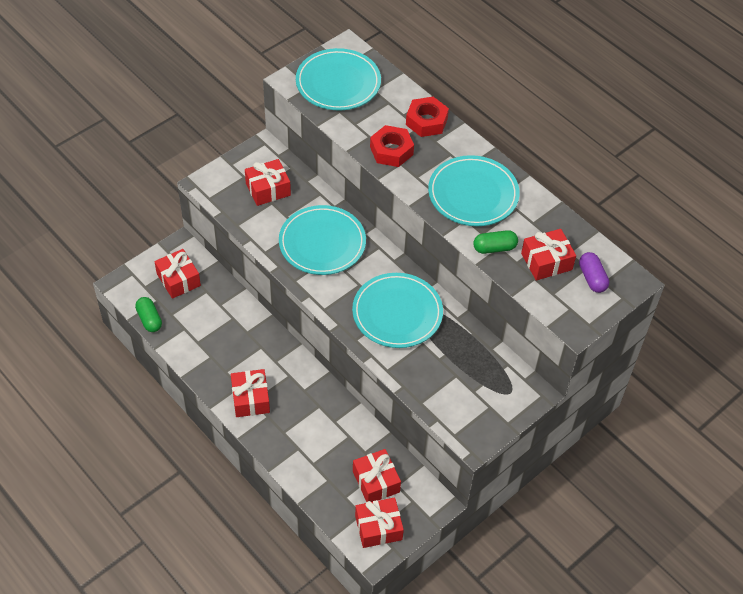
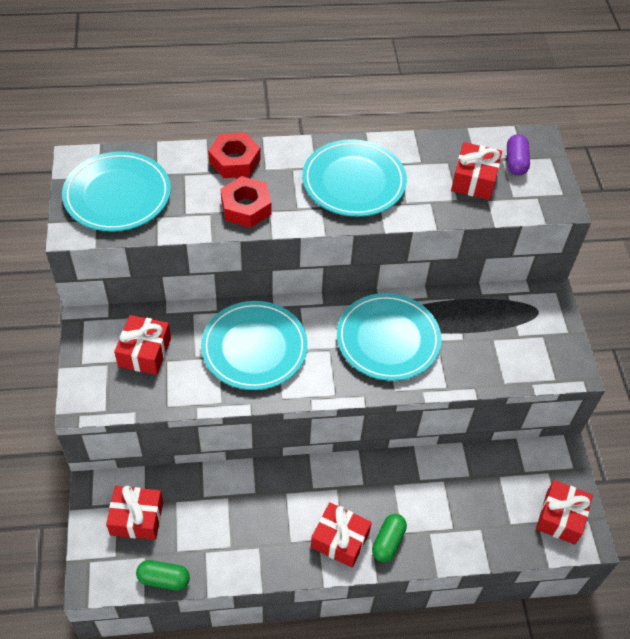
camera: 55 degrees left, 0 degrees up
(376, 481) = (509, 488): red gift -> none
(494, 248) = (429, 205): green capsule -> green capsule (388, 542)
(592, 278) = (515, 162): purple capsule -> purple capsule turned 75 degrees clockwise

